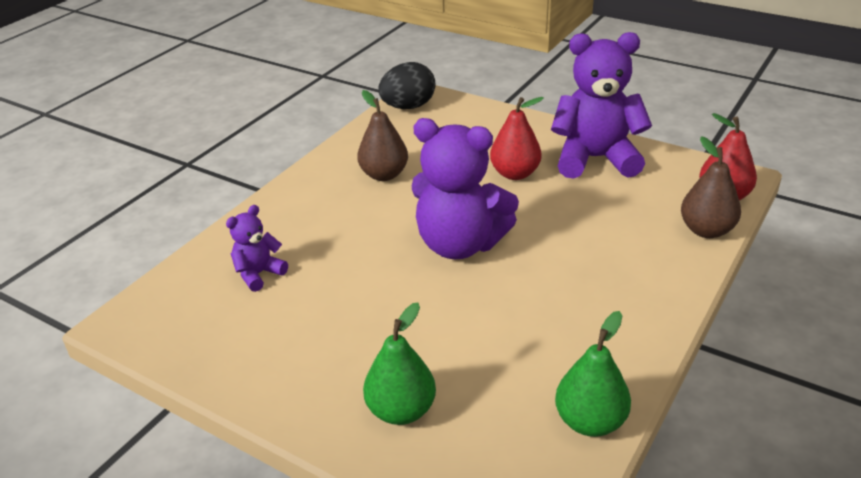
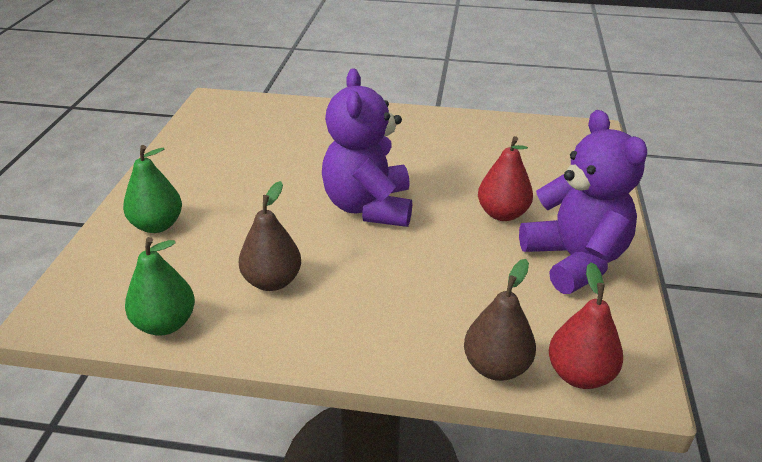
camera: 65 degrees right, 0 degrees up
(259, 274) = (282, 130): purple teddy bear -> none
(384, 175) = (444, 147): brown pear -> brown pear (272, 281)
(408, 107) = (564, 131): black egg -> none

